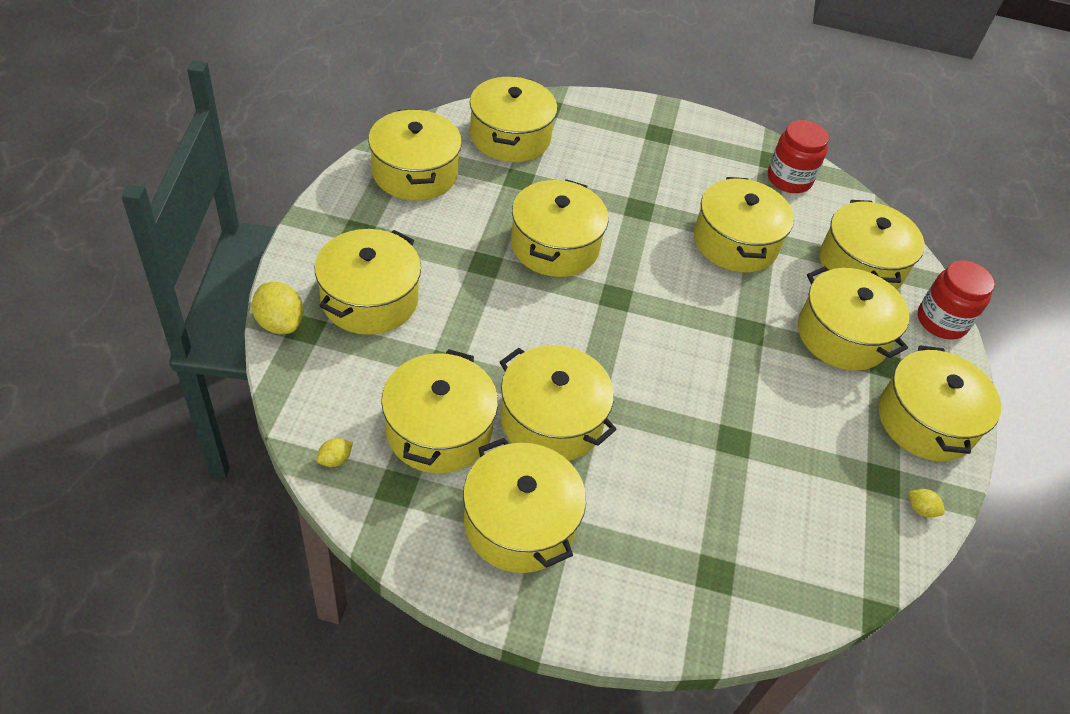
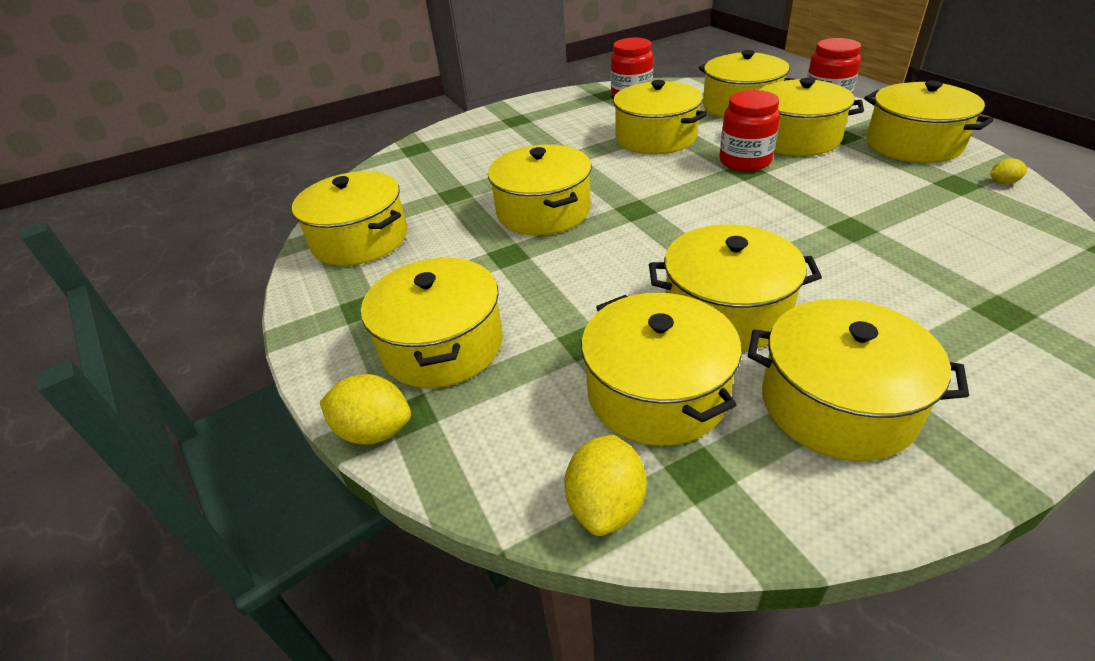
camera: 30 degrees left, 10 degrees down
(335, 459) = (606, 504): yellow lemon -> yellow lemon, size x1.91
(510, 137) = (411, 177): yellow pot -> none
(763, 322) = (745, 161): none -> red jar

